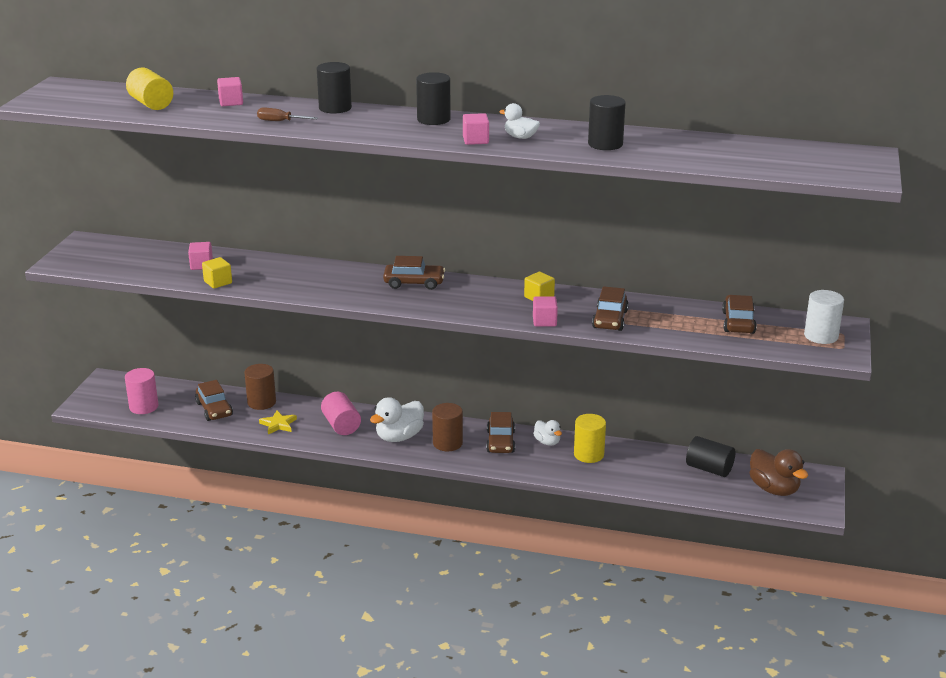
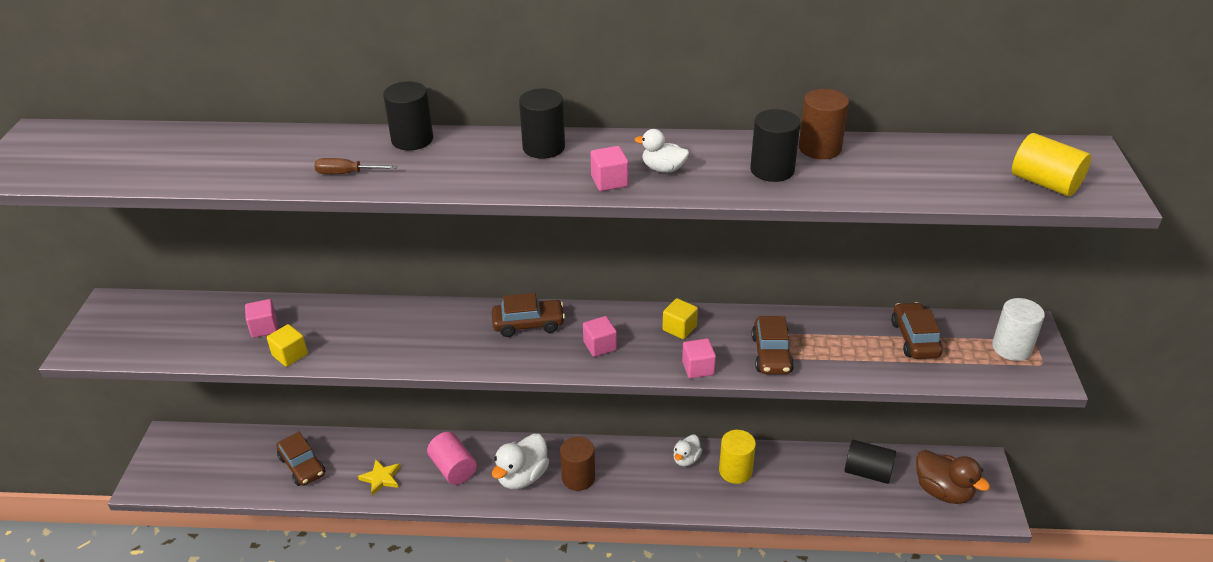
camera: 10 degrees left, 10 degrees up
(144, 407) = (218, 474): pink cylinder -> none
(151, 104) = (167, 158): yellow cylinder -> yellow cylinder (1045, 183)
(231, 102) = (274, 143): pink cube -> pink cube (600, 346)
(261, 402) = (355, 447): brown cylinder -> brown cylinder (819, 148)
(500, 442) = (636, 466): brown car -> none
(547, 442) = (686, 459): white duck -> white duck turned 75 degrees clockwise

